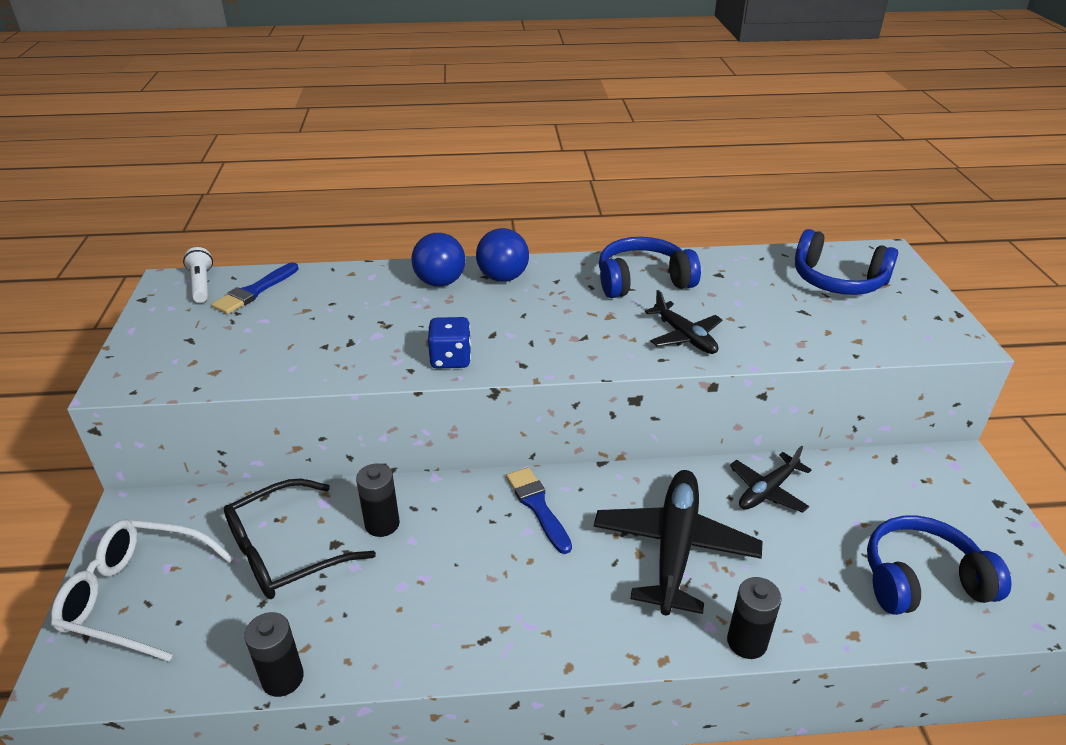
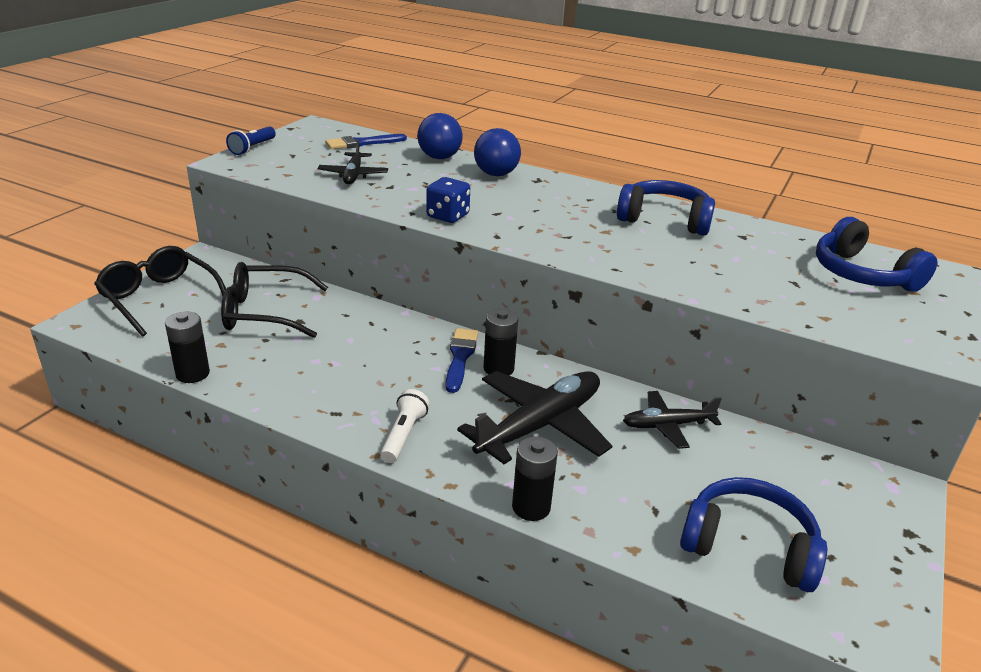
camera: 30 degrees right, 5 degrees down
(128, 348) = (252, 148): none -> blue flashlight
(136, 596) = (160, 298): white glasses -> black glasses
(202, 284) = (334, 131): white flashlight -> white flashlight (404, 435)
(382, 524) = (340, 323): black battery -> black battery (498, 368)
(503, 278) = (548, 185): blue ball -> blue ball (439, 157)
(684, 336) = (655, 262): black plane -> black plane (353, 175)

